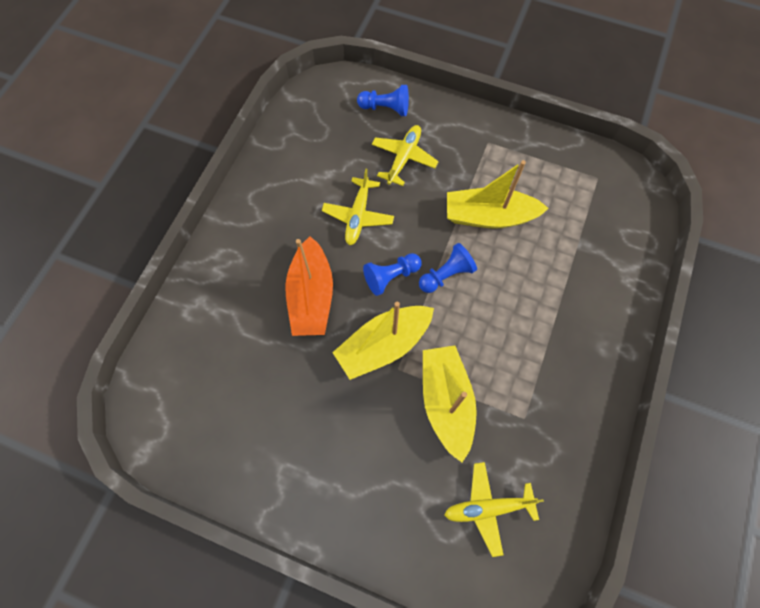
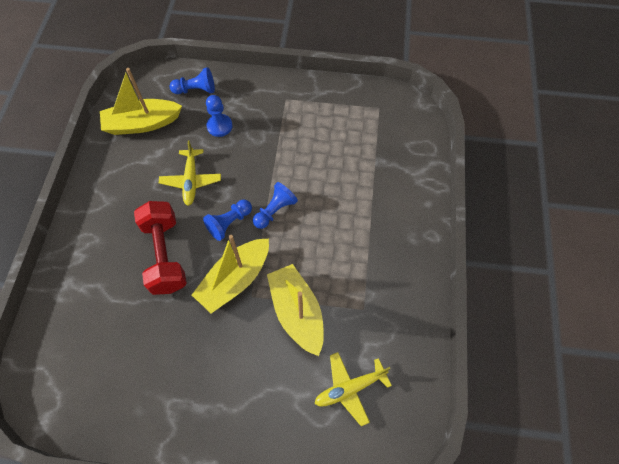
camera: 15 degrees left, 5 degrees down
(311, 296) = (165, 255): orange boat -> red dumbbell
(404, 158) = (219, 126): yellow plane -> blue pawn
(489, 216) = (299, 157): yellow boat -> yellow boat (142, 124)

